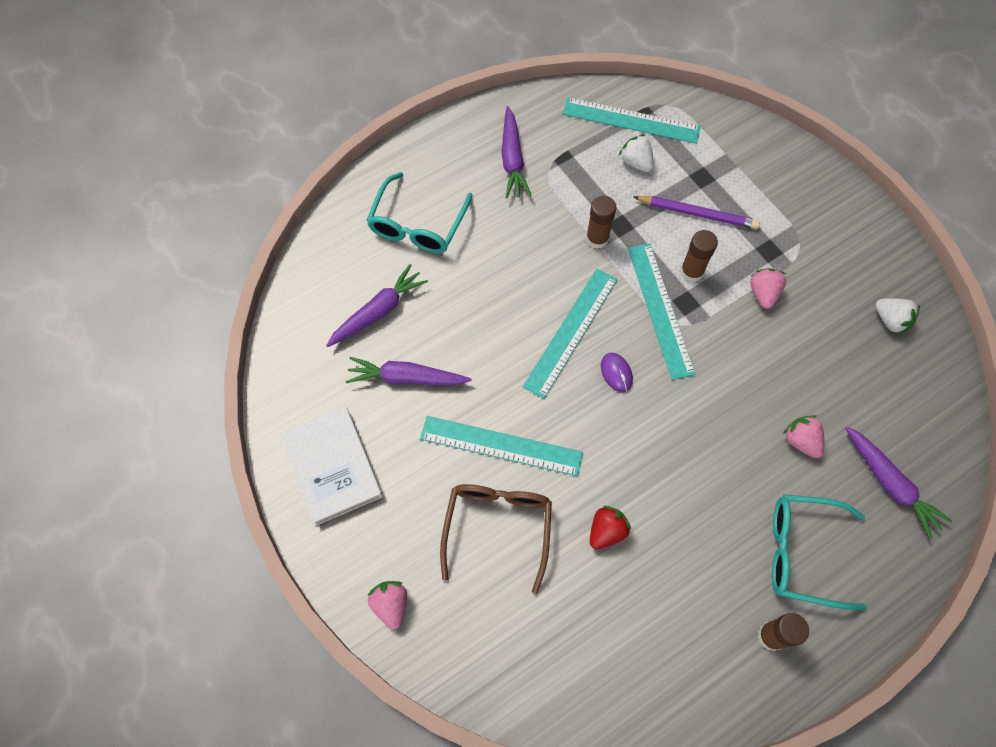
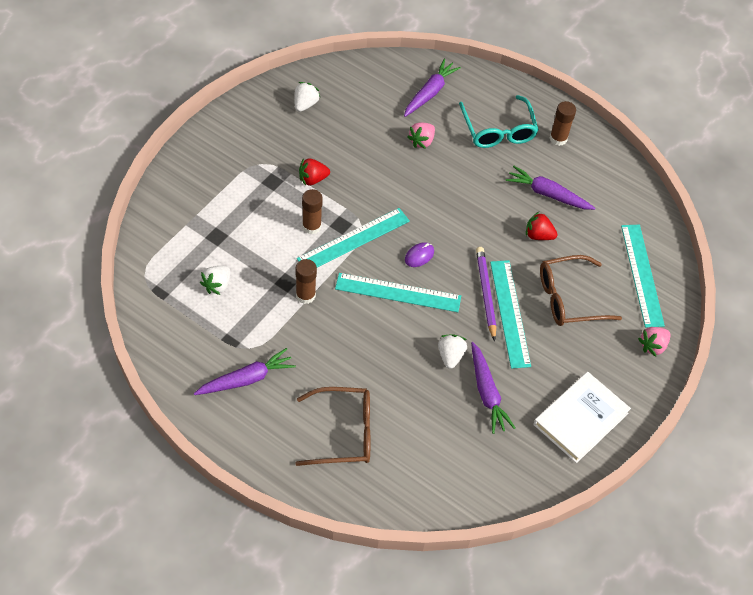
camera: 115 degrees left, 10 degrees down
(378, 311) = (439, 434): purple carrot -> purple carrot (548, 194)
(418, 224) = (343, 432): turquoise glasses -> brown glasses
(467, 357) = (450, 356): none -> white strawberry
(631, 120) = (172, 299): turquoise ruler -> turquoise ruler (642, 275)
(697, 214) = (255, 232): purple pencil -> purple pencil (485, 293)
(763, 293) = (313, 179): pink strawberry -> red strawberry

